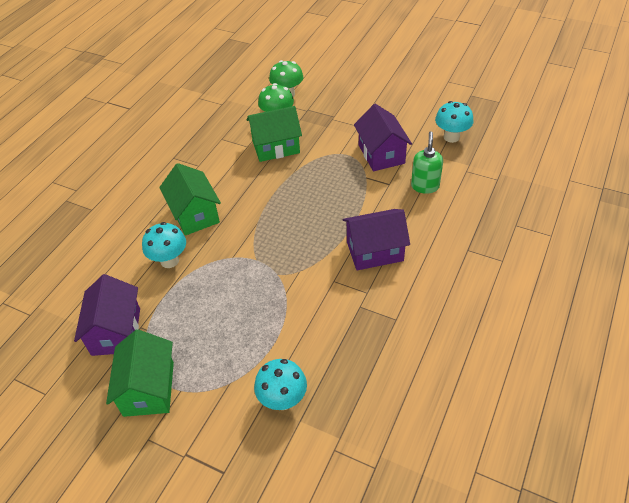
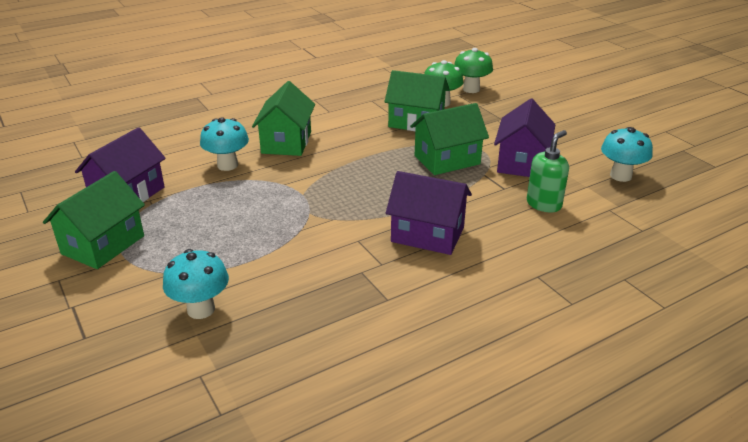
camera: 30 degrees right, 15 degrees down
(330, 175) = (447, 160): none -> green house

